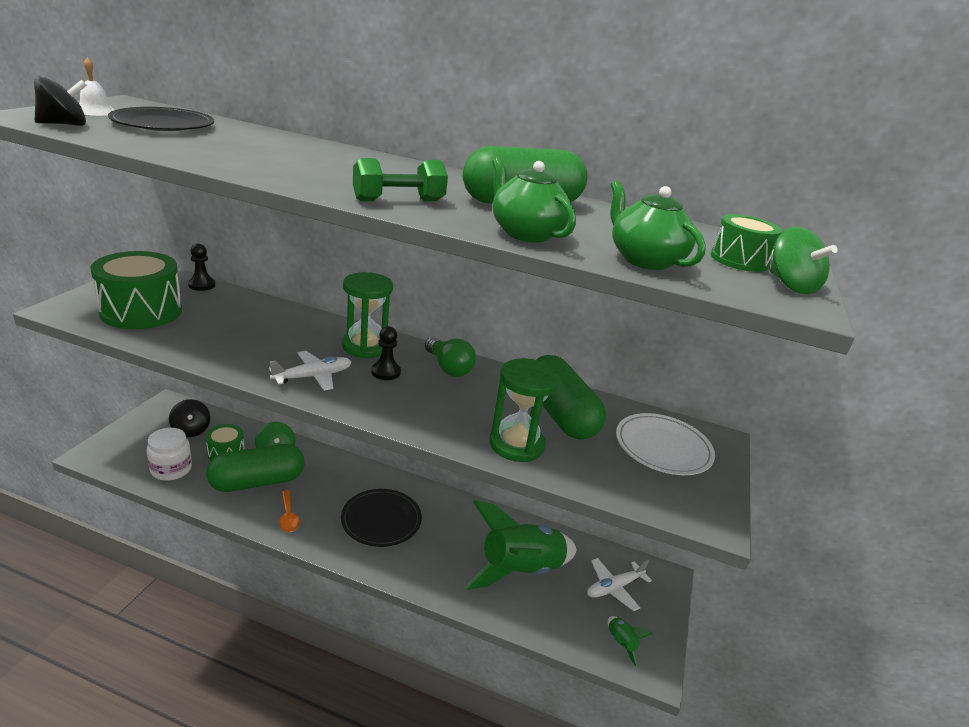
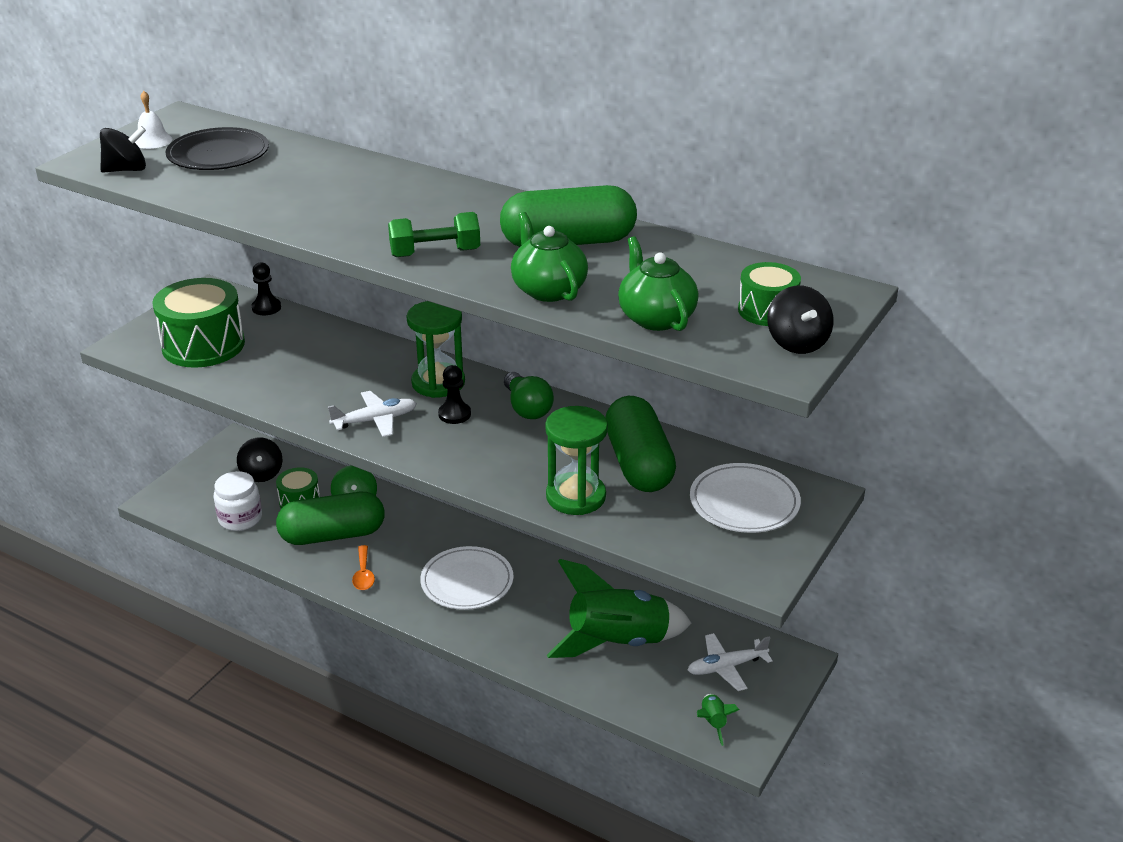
camera: 15 degrees right, 5 degrees up
(381, 520) = (467, 582): black plate -> white plate
(790, 285) = (797, 343): green spinning top -> black spinning top

